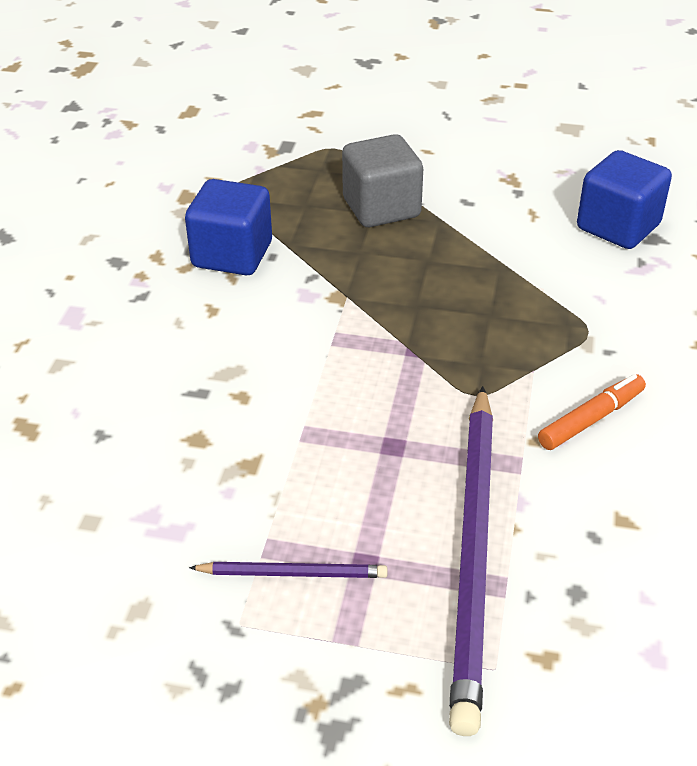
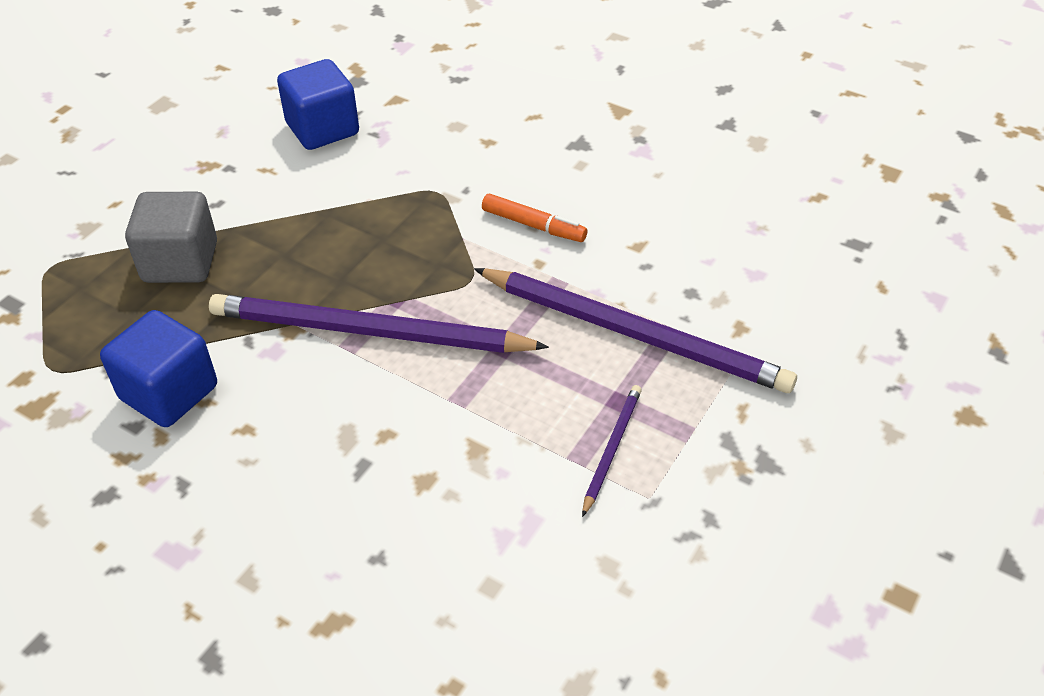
camera: 70 degrees left, 5 degrees up
(362, 345) = (369, 332): none -> purple pencil
(591, 419) = (533, 225): orange marker -> orange marker turned 135 degrees clockwise

